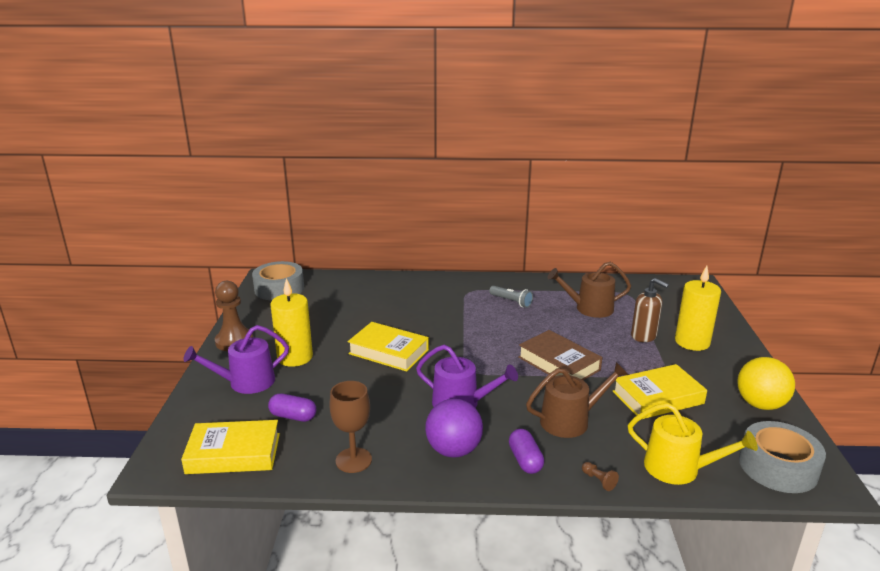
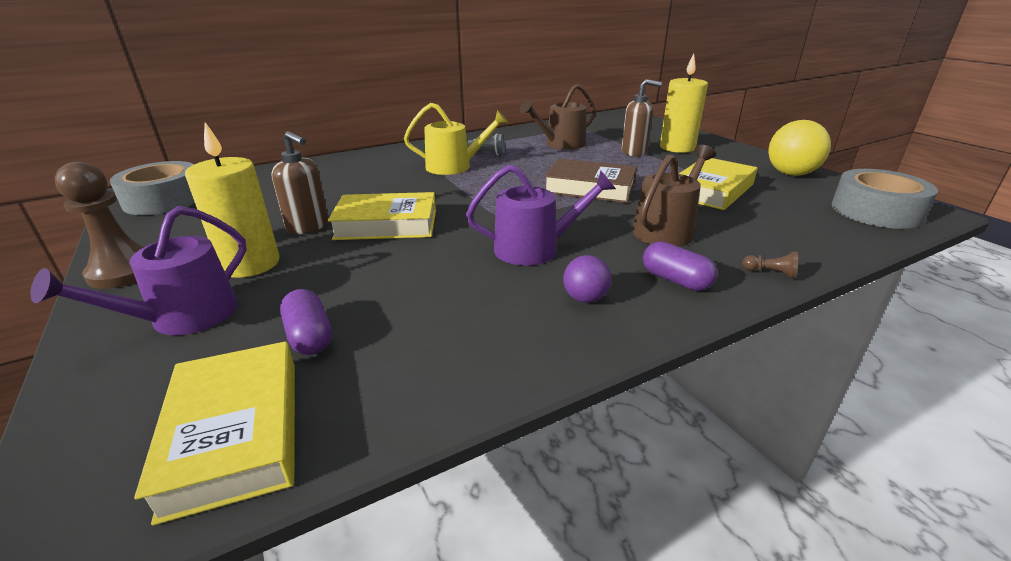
camera: 30 degrees left, 5 degrees up
(233, 453) = (235, 433): yellow book -> yellow book turned 75 degrees counterclockwise
(293, 416) = (310, 336): purple capsule -> purple capsule turned 75 degrees clockwise
(343, 338) = (308, 226): none -> brown soap dispenser
(353, 460) = (465, 360): brown goblet -> none
(453, 450) = (585, 298): purple ball -> purple ball, size x0.56
(678, 468) = (814, 237): yellow watering can -> yellow watering can (454, 166)

